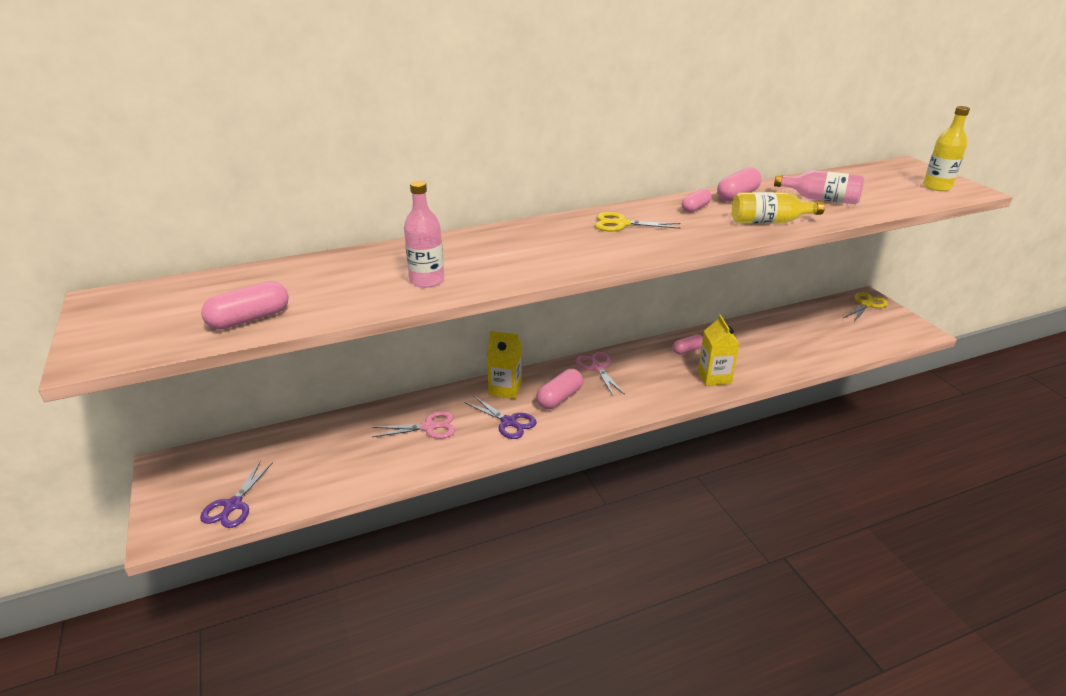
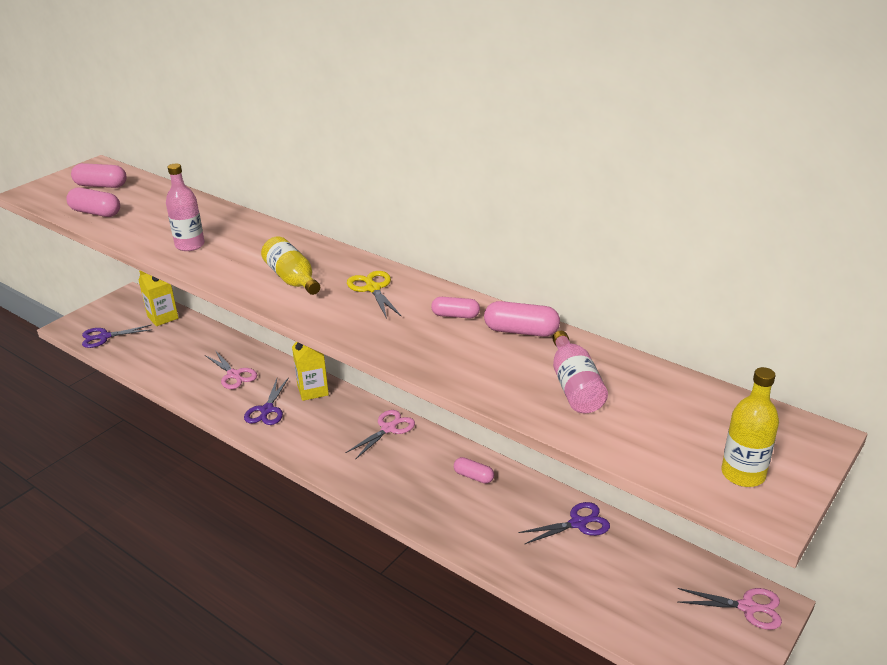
camera: 60 degrees right, 0 degrees up
(559, 398) = (322, 424): pink capsule -> pink capsule (101, 186)
(714, 377) = (436, 510): yellow carton -> yellow carton (163, 317)
(764, 328) = (578, 523): none -> purple scissors
(769, 222) = (462, 365): yellow bottle -> yellow bottle (292, 279)
(866, 304) = (748, 607): yellow scissors -> pink scissors

